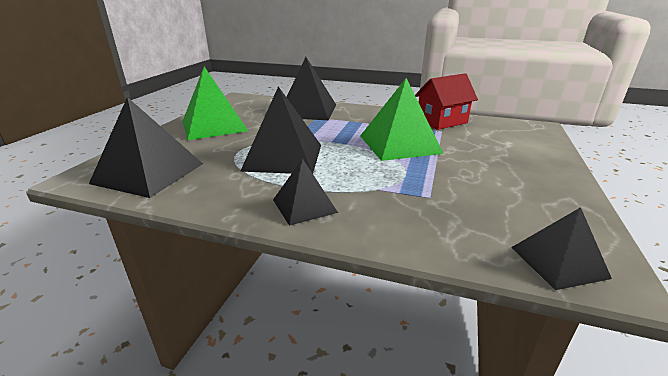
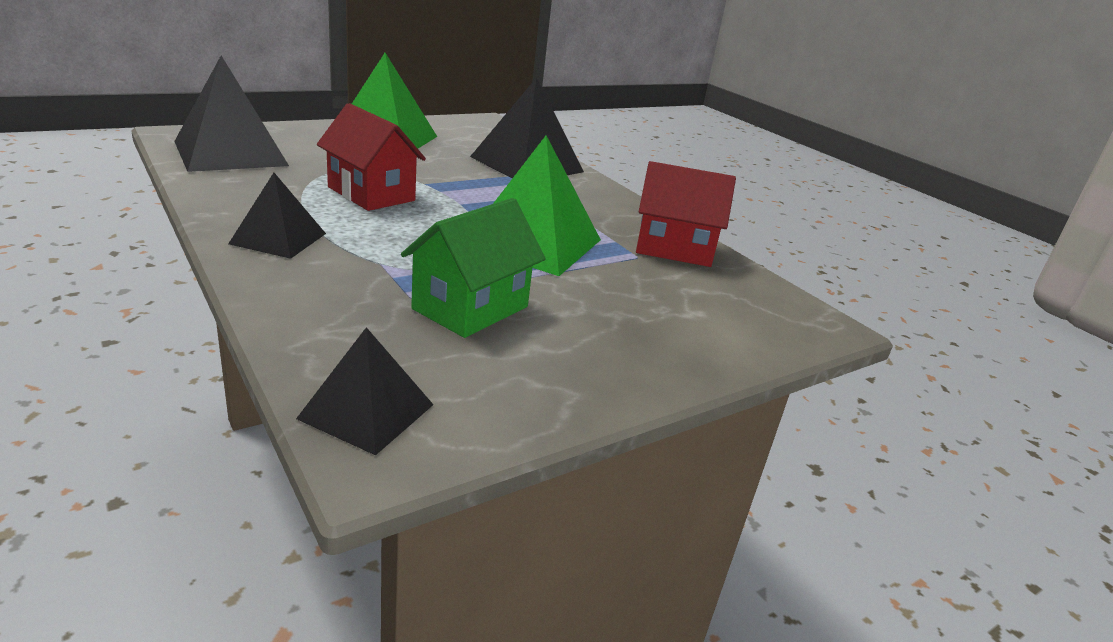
camera: 35 degrees right, 0 degrees up
(283, 157) = (371, 194): black pyramid -> red house
(458, 187) = (470, 308): none -> green house

